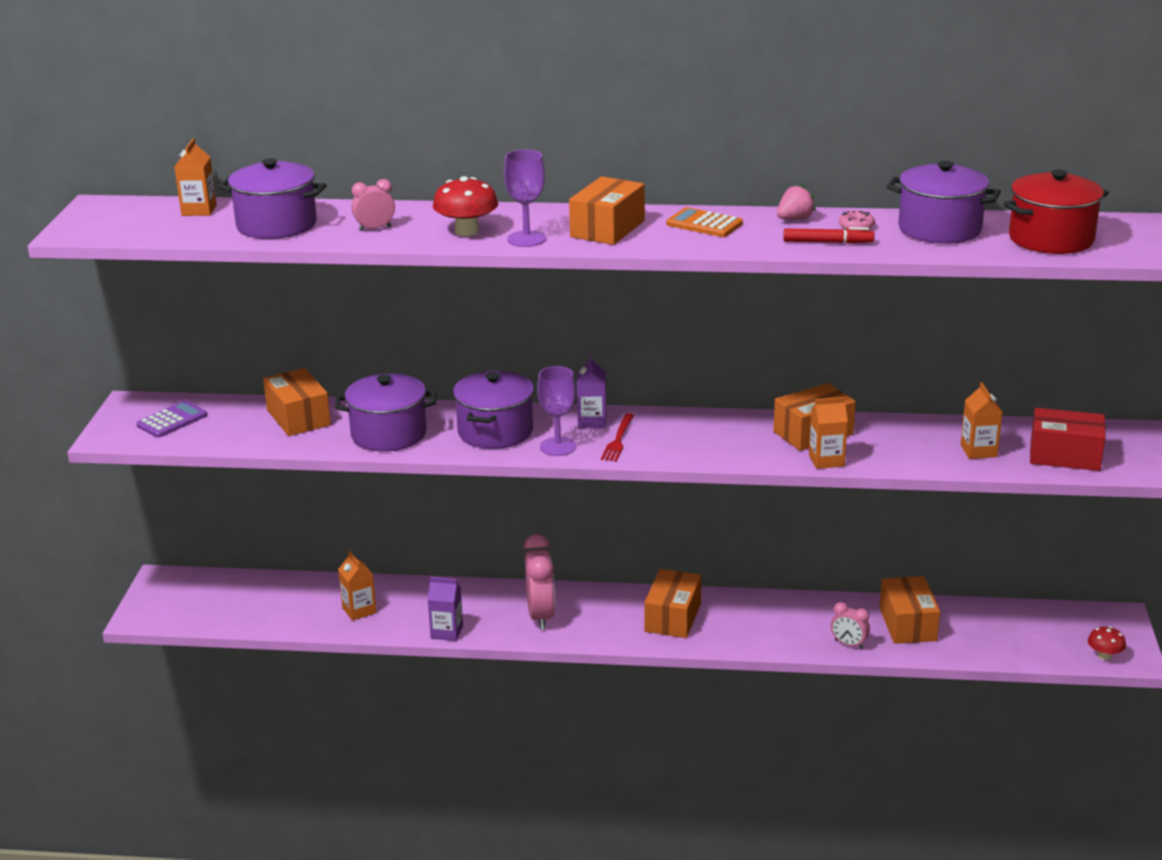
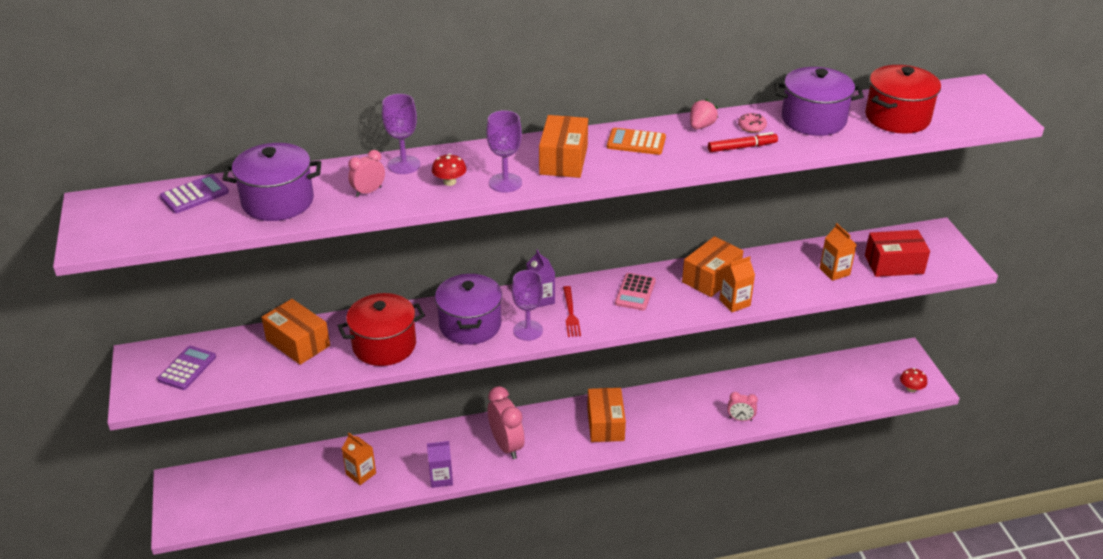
camera: 20 degrees left, 10 degrees up
(199, 210) = (194, 195): orange carton -> purple calculator
(388, 434) = (384, 345): purple pot -> red pot
(429, 212) = (404, 165): none -> purple goblet
(467, 231) = (449, 182): red mushroom -> red mushroom, size x0.62
(709, 432) = (635, 292): none -> pink calculator
(907, 624) = (772, 391): orange box -> none

